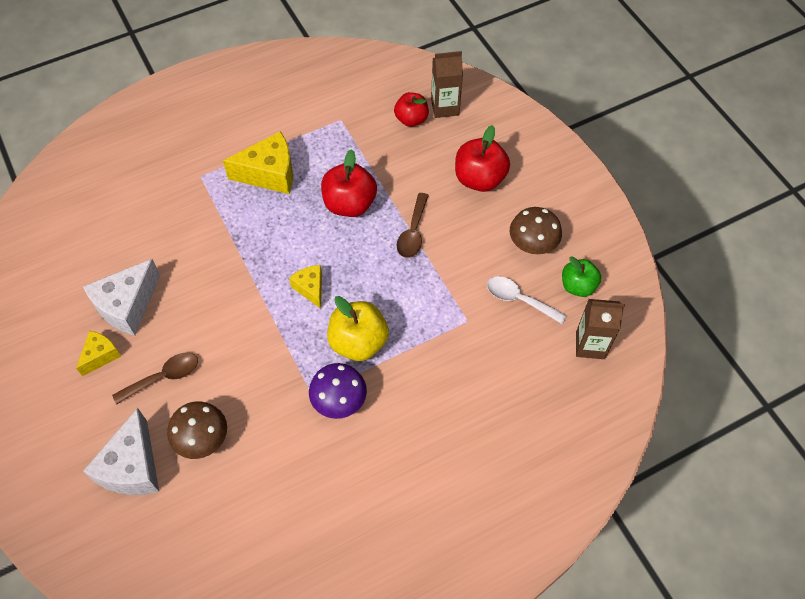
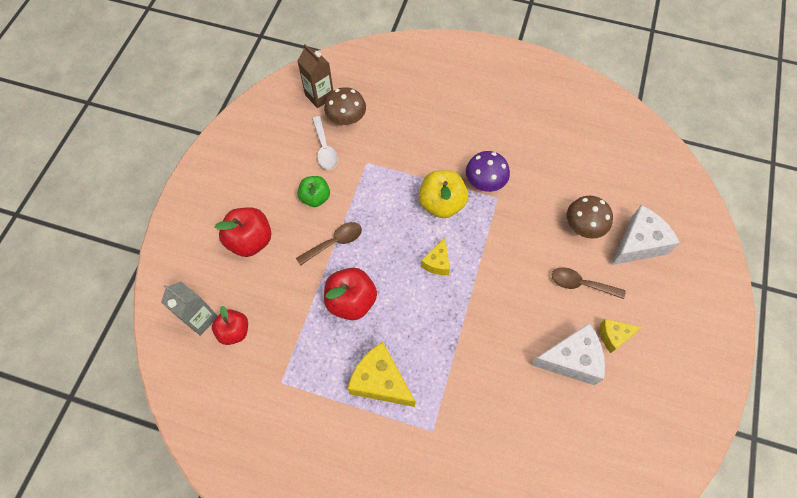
camera: 135 degrees left, 5 degrees up
(445, 107) = (200, 319): brown carton -> grey carton
(532, 243) = (275, 171): brown mushroom -> brown mushroom (346, 118)
(578, 286) = (284, 128): green apple -> green apple (315, 198)

